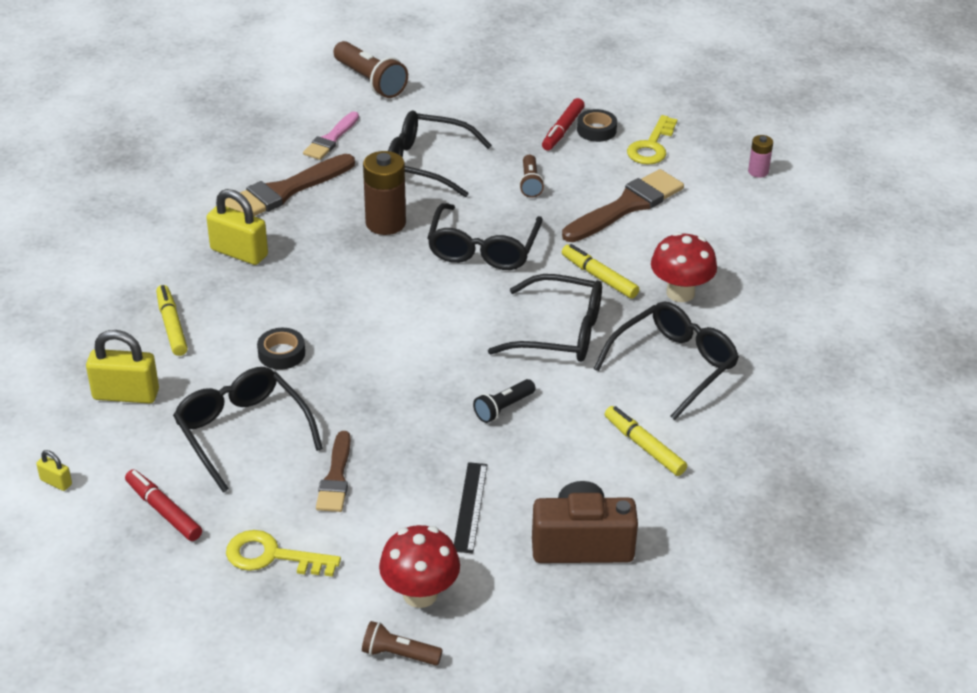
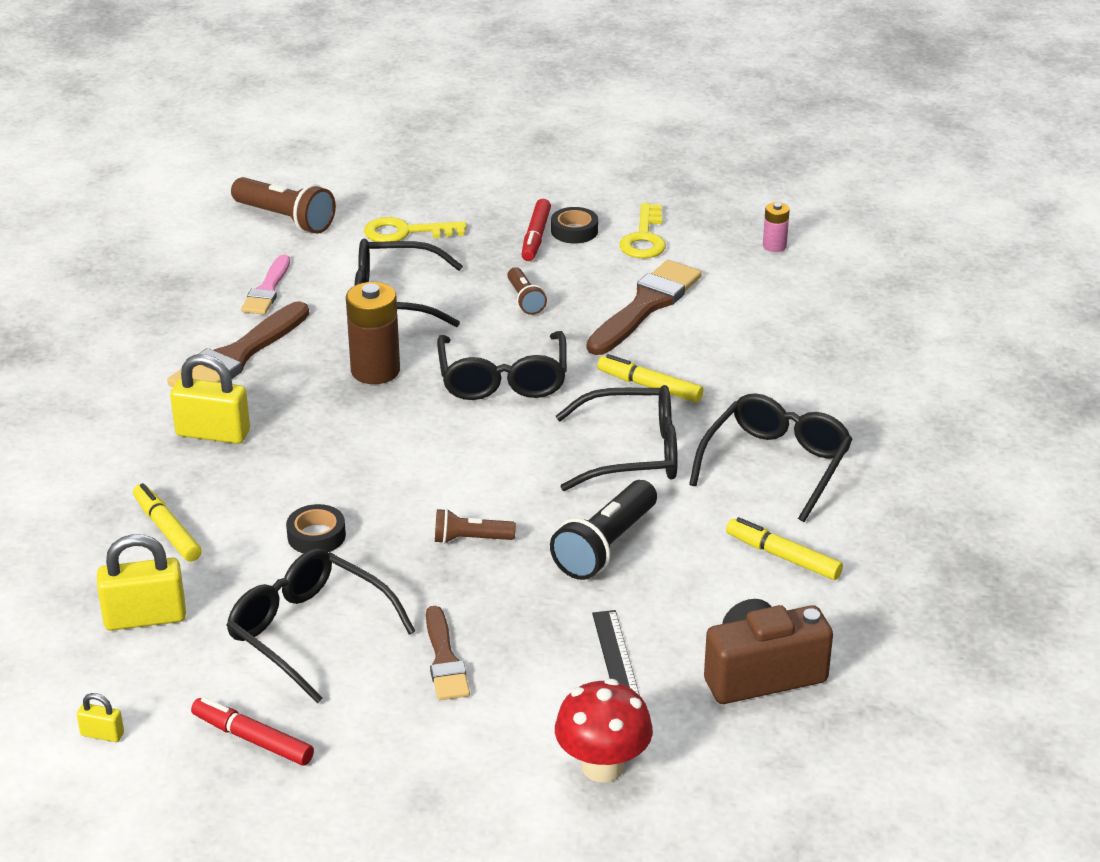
camera: 15 degrees left, 5 degrees down
(272, 556) = (409, 762): yellow key -> yellow key (406, 232)
(399, 654) = (608, 838): brown flashlight -> brown flashlight (470, 539)
(503, 408) = (605, 546): black flashlight -> black flashlight, size x1.73
(680, 293) = (748, 387): red mushroom -> none

